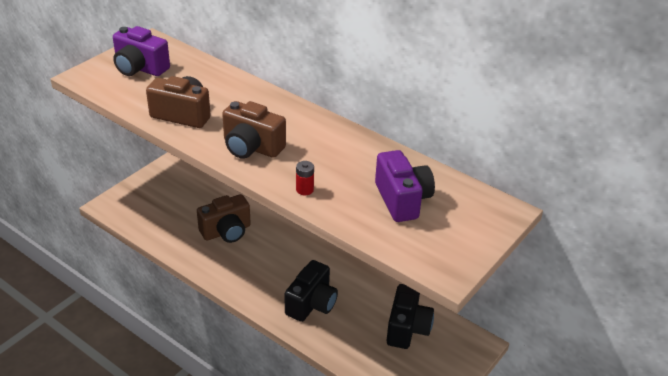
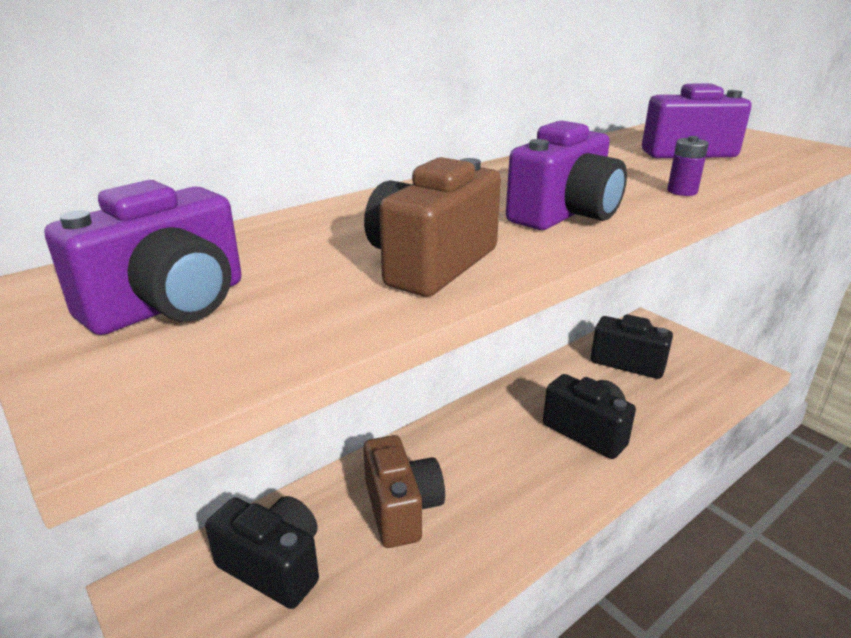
camera: 75 degrees left, 10 degrees down
(184, 198) = (274, 566): none -> black camera
(251, 147) = (564, 215): brown camera -> purple camera
(304, 190) = (682, 191): red battery -> purple battery

